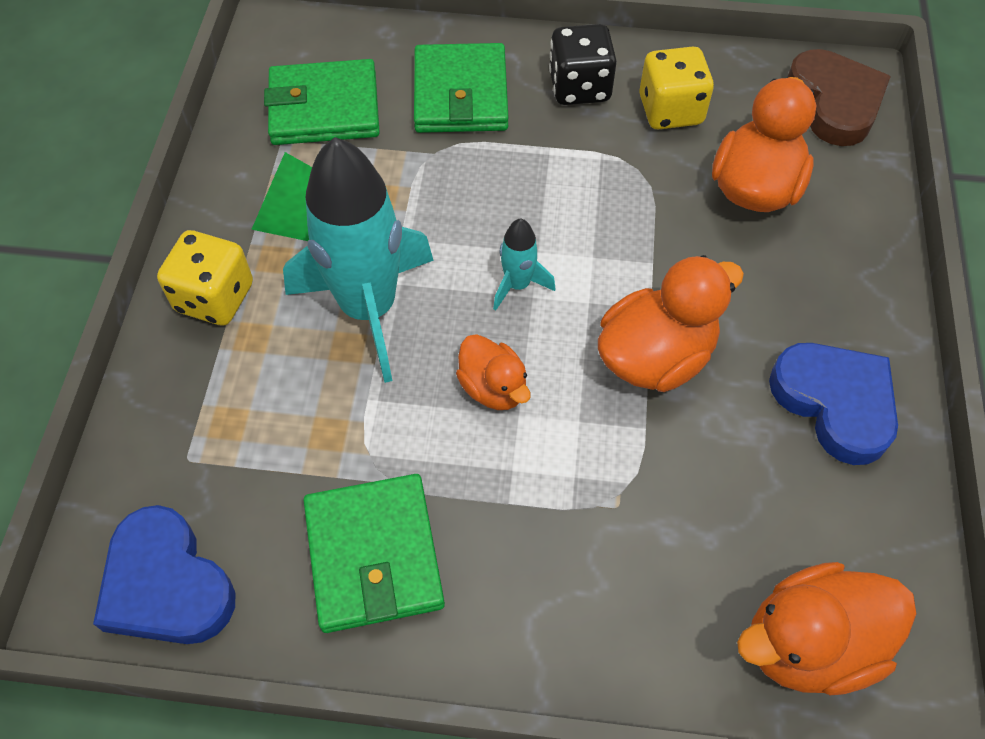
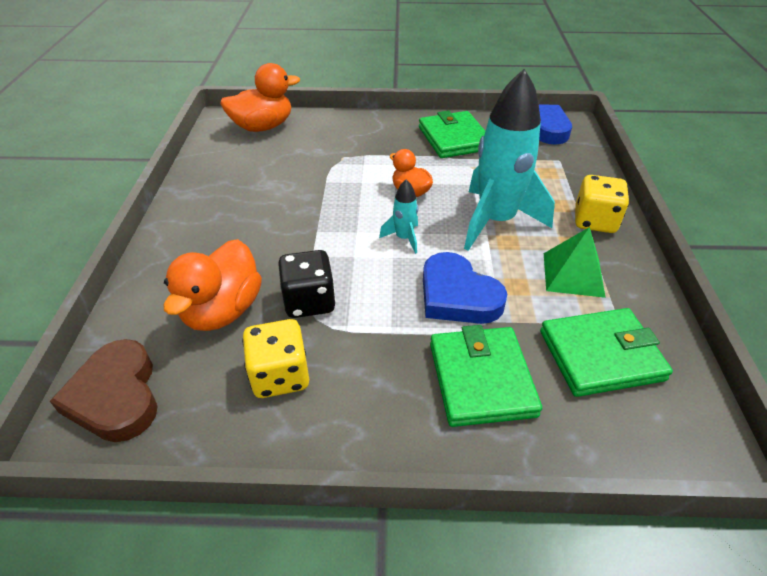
camera: 175 degrees right, 15 degrees down
(579, 87) = (367, 395): black dice -> black dice (309, 301)
(655, 357) = (316, 209): orange duck -> none
(835, 403) = (217, 196): blue heart -> blue heart (457, 295)

